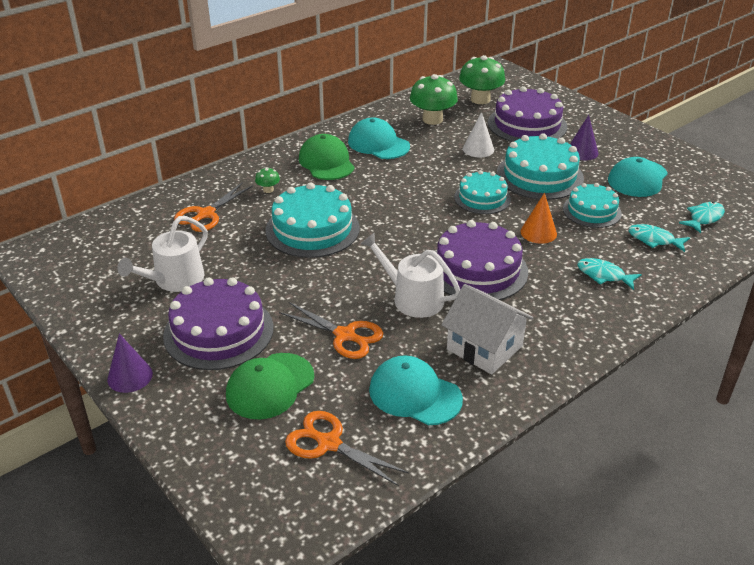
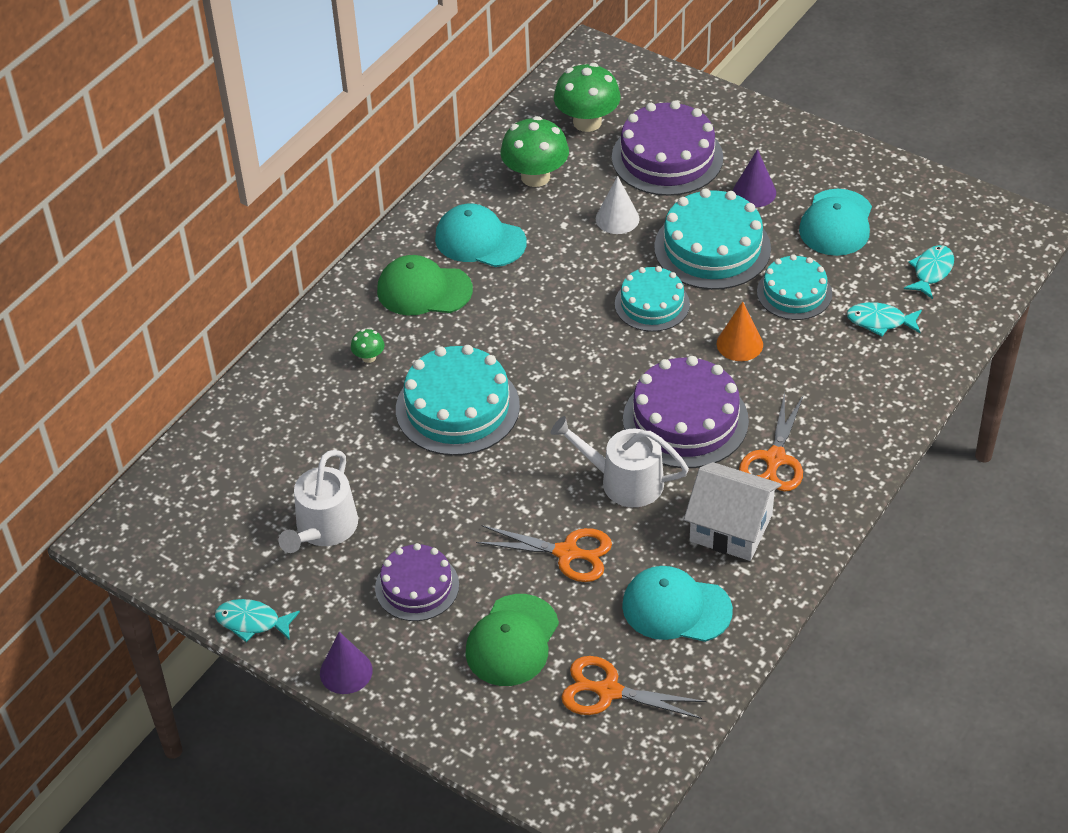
camera: 15 degrees left, 10 degrees up
(206, 214) = (307, 418): orange scissors -> orange scissors (775, 459)
(218, 331) = (417, 586): purple cake -> purple cake, size x0.63
(326, 162) = (424, 290): green cap -> green cap turned 45 degrees counterclockwise
(603, 275) = (835, 391): turquoise fish -> turquoise fish (252, 622)

